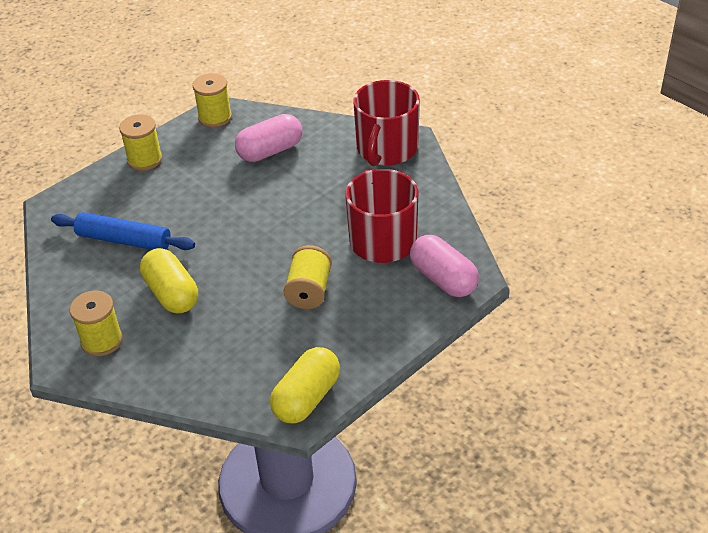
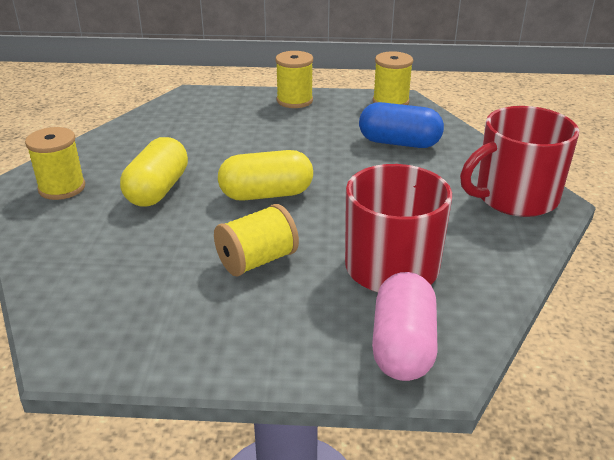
camera: 45 degrees right, 10 degrees down
(124, 240) = (193, 138): blue rolling pin -> none
(270, 151) = (399, 143): pink capsule -> blue capsule
(306, 398) = (98, 348): yellow capsule -> yellow capsule (266, 194)

